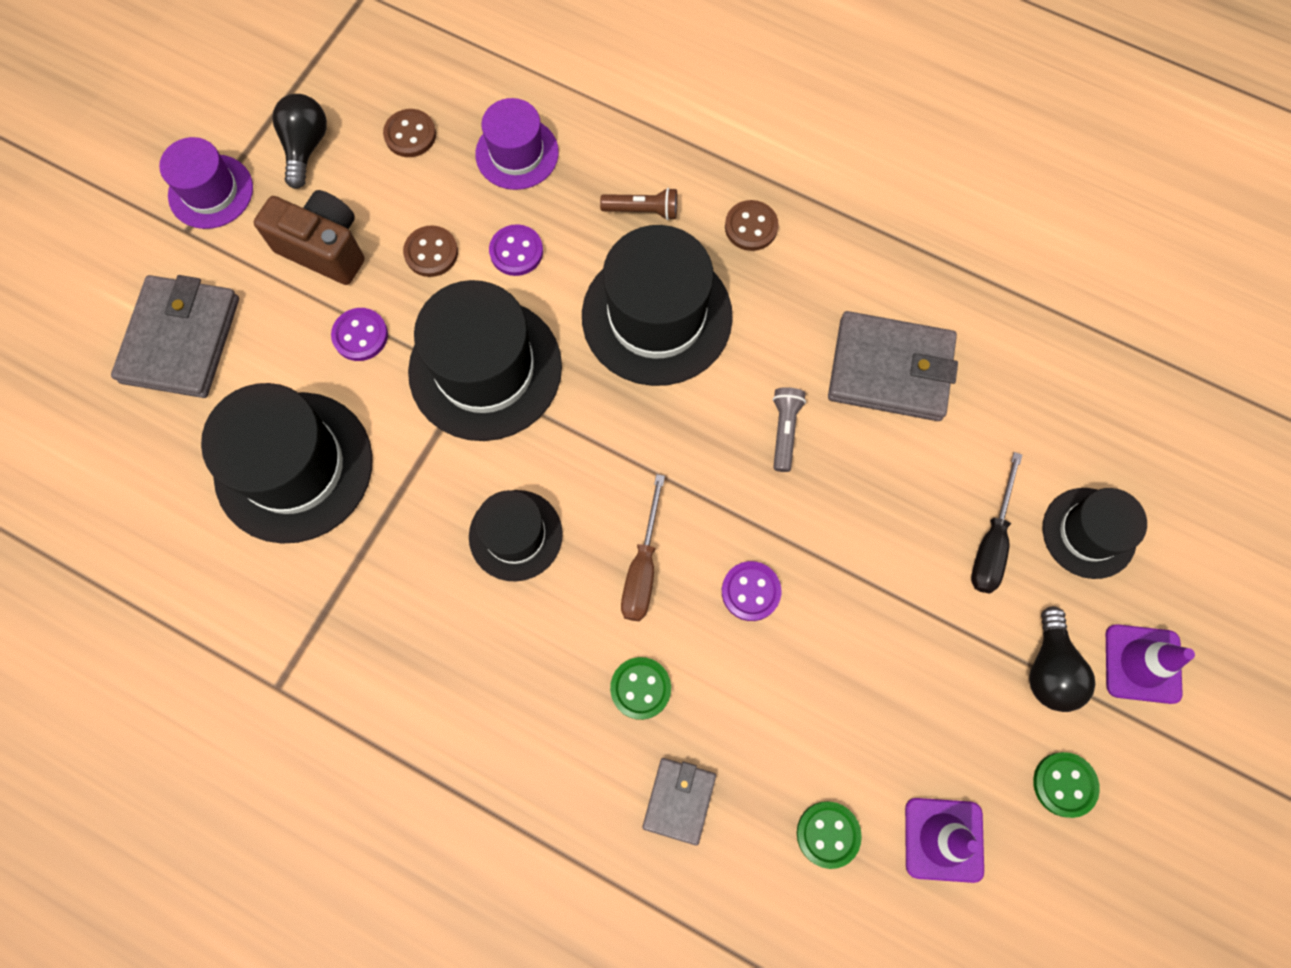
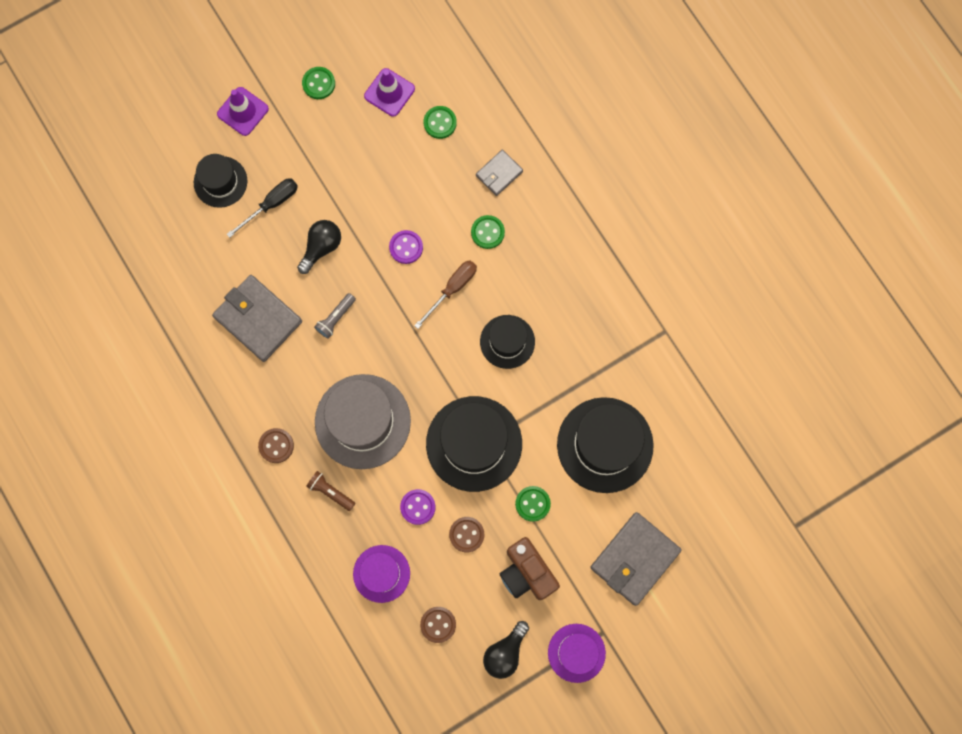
camera: 150 degrees left, 5 degrees up
(360, 335) = (532, 504): purple button -> green button
(657, 316) = (362, 421): black hat -> grey hat
(1049, 668) = (288, 133): black light bulb -> black light bulb (321, 247)

